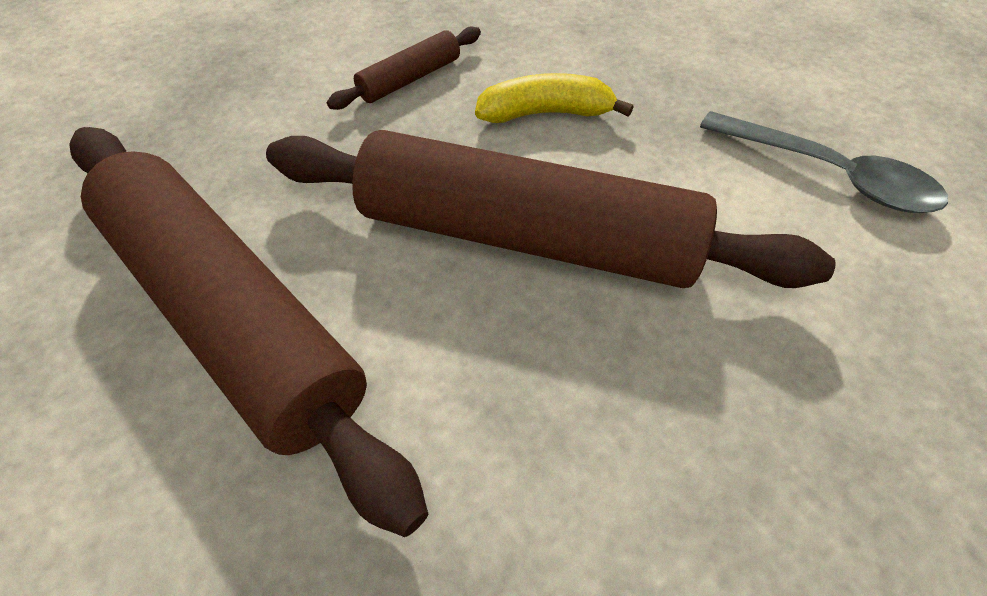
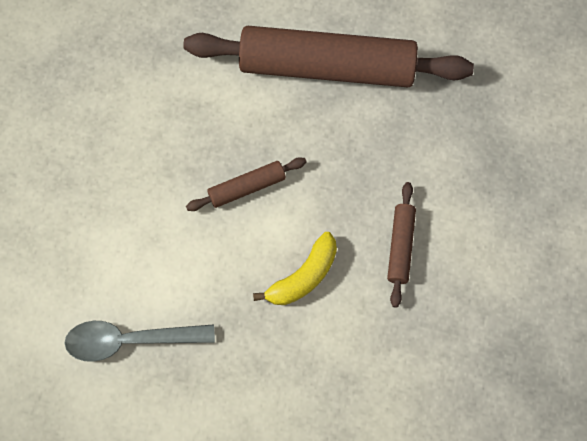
camera: 140 degrees right, 15 degrees up
(526, 237) = (247, 187): brown rolling pin -> brown rolling pin, size x0.43

